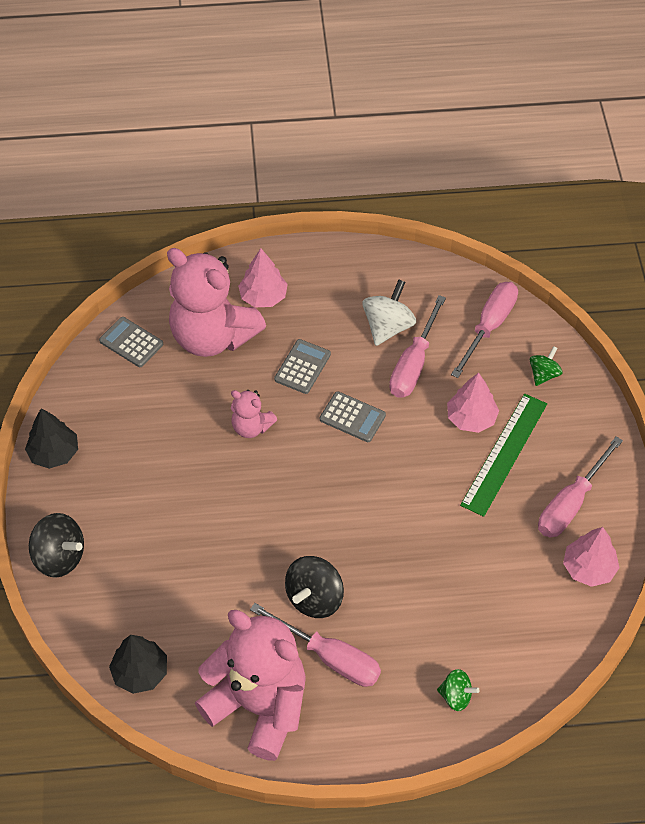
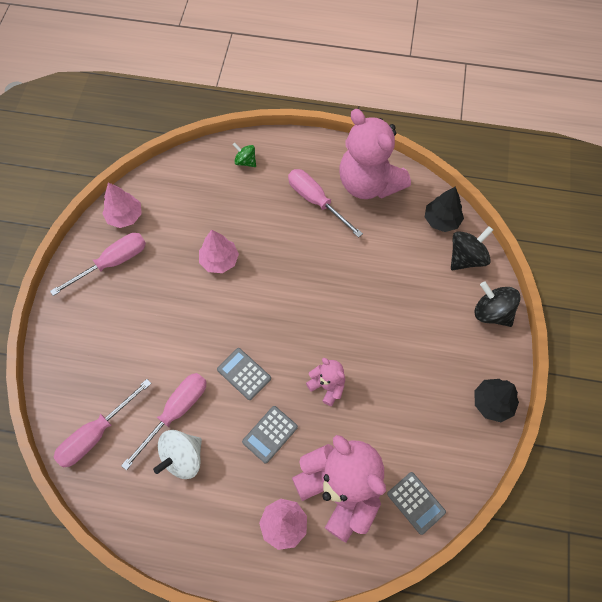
camera: 165 degrees left, 10 degrees up
(314, 598) = (315, 240): black spinning top -> black spinning top (466, 258)
(471, 418) = (151, 348): pink tree -> pink tree (219, 260)
(504, 454) = (140, 312): green ruler -> none
(543, 374) = (76, 374): green spinning top -> none

